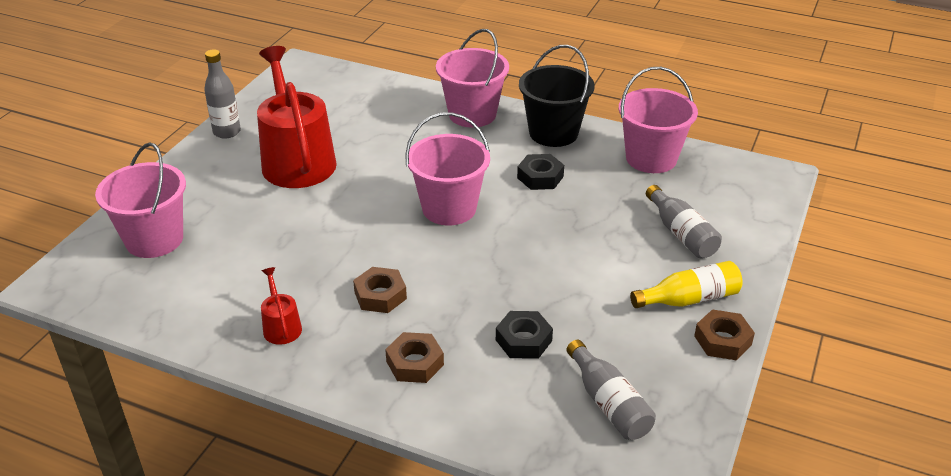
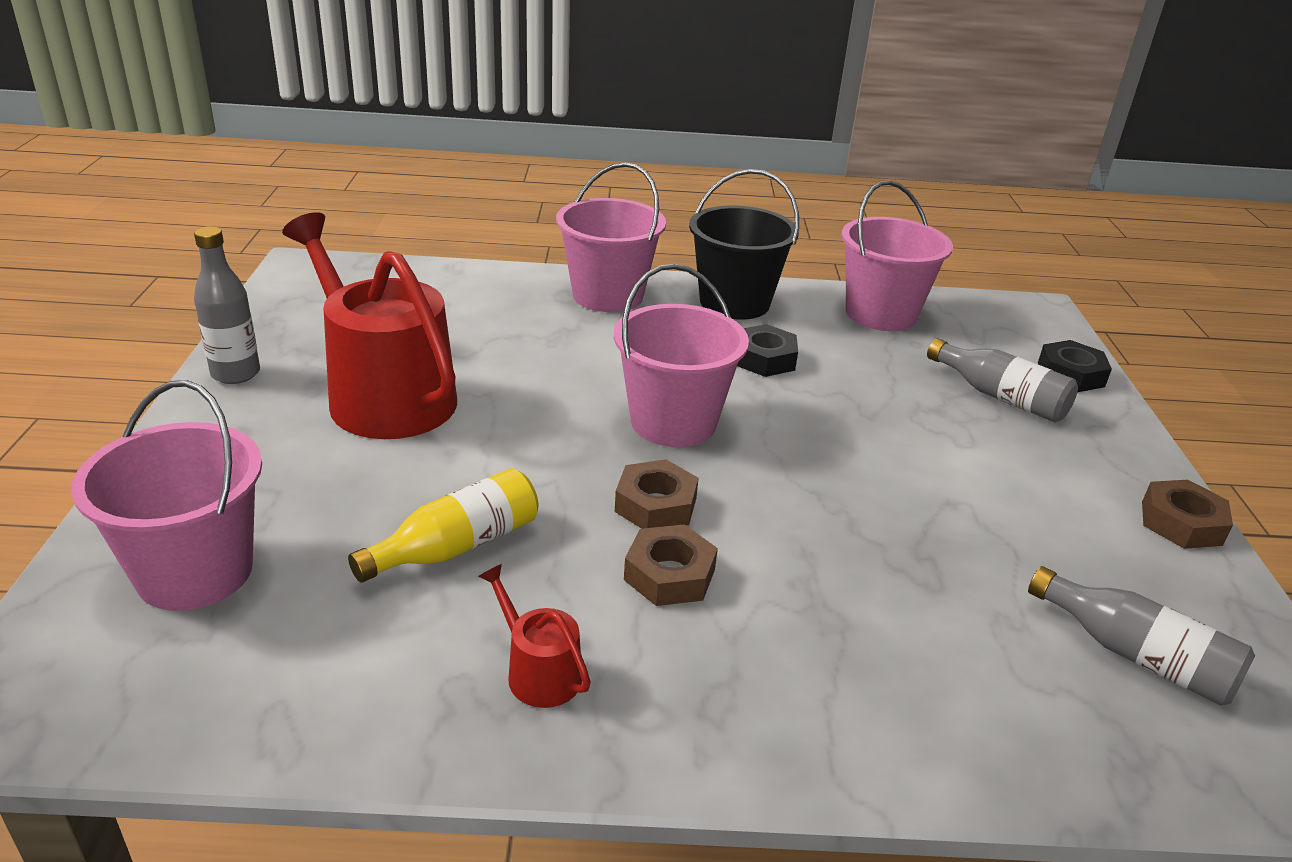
camera: 25 degrees left, 5 degrees down
(415, 363) = (810, 674): brown nut -> brown nut (655, 505)
(523, 340) = (938, 590): black nut -> black nut (1070, 374)
(689, 299) = (1090, 478): yellow bottle -> yellow bottle (457, 546)

